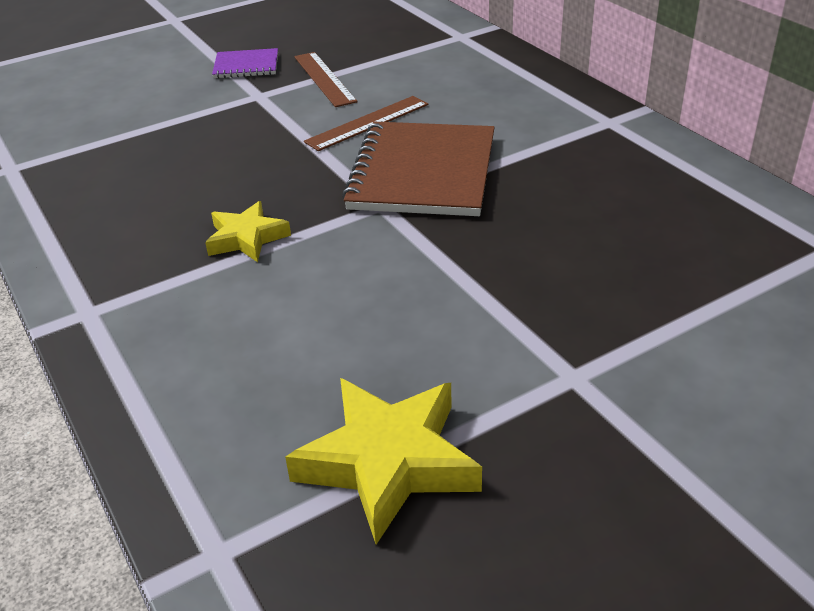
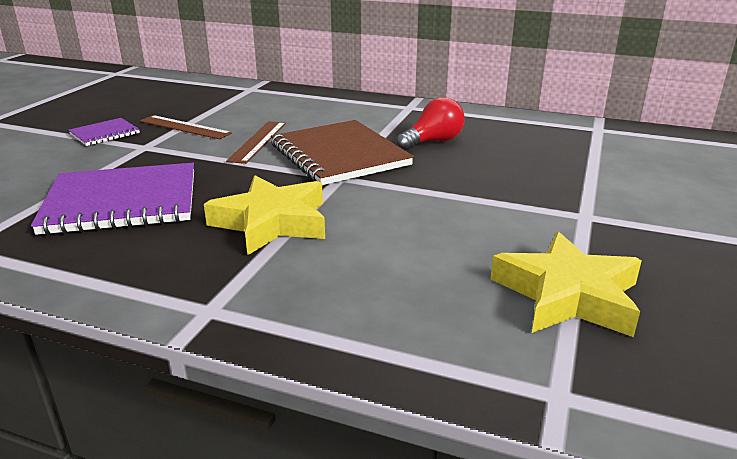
camera: 40 degrees left, 10 degrees down
(164, 162) = (122, 202): none -> purple notebook
(246, 238) = (271, 222): yellow star -> yellow star, size x1.66
(557, 190) = (433, 142): none -> red light bulb

